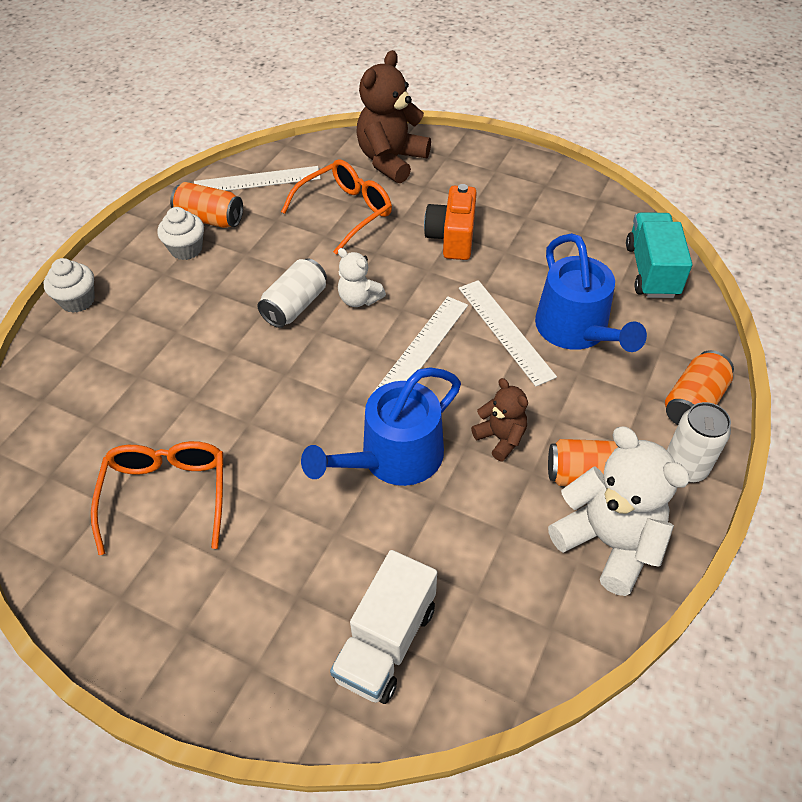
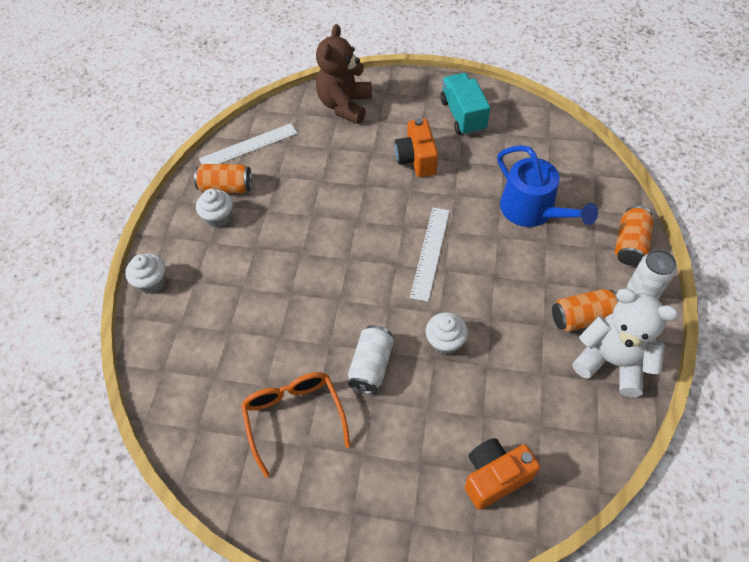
camera: 15 degrees left, 5 degrees up
(295, 306) = (323, 243): white can -> white can (371, 366)
(345, 212) = (328, 157): orange glasses -> none
(359, 299) = (369, 226): white teddy bear -> none
(386, 642) = (495, 477): white truck -> orange camera
(394, 457) = (445, 342): blue watering can -> white cupcake
(500, 438) = (512, 306): brown teddy bear -> none
(505, 331) = (483, 224): white ruler -> none
(651, 271) = (566, 151): turquoise truck -> turquoise truck (463, 115)

